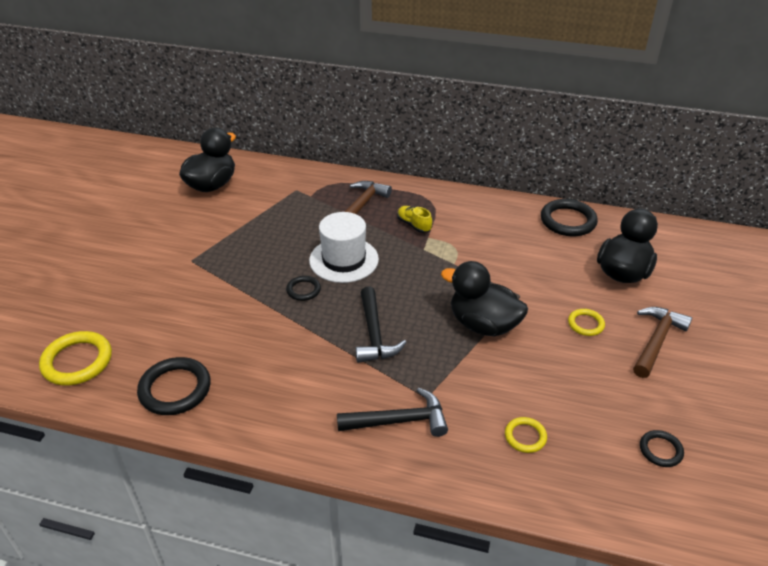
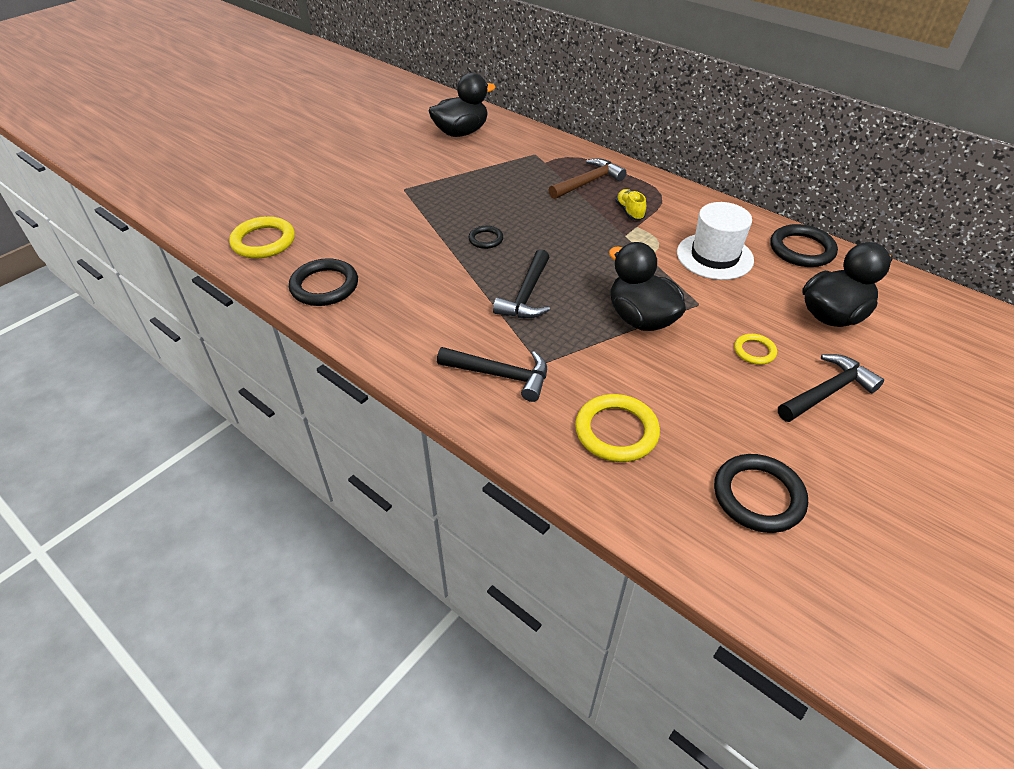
camera: 25 degrees right, 5 degrees up
(344, 260) = (540, 224): white hat -> white hat (714, 256)
(525, 436) = (616, 431): yellow ring -> yellow ring, size x1.81
(656, 341) = (827, 392): brown hammer -> black hammer
(660, 450) = (758, 496): black ring -> black ring, size x1.81

